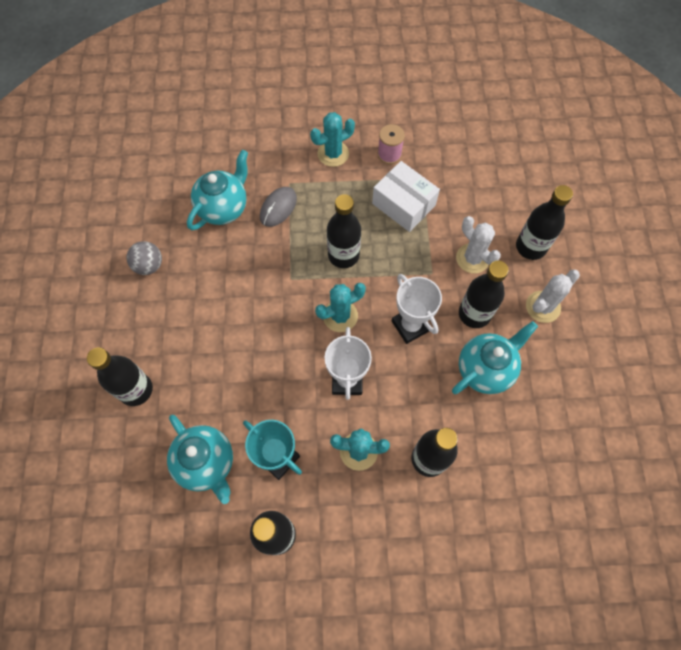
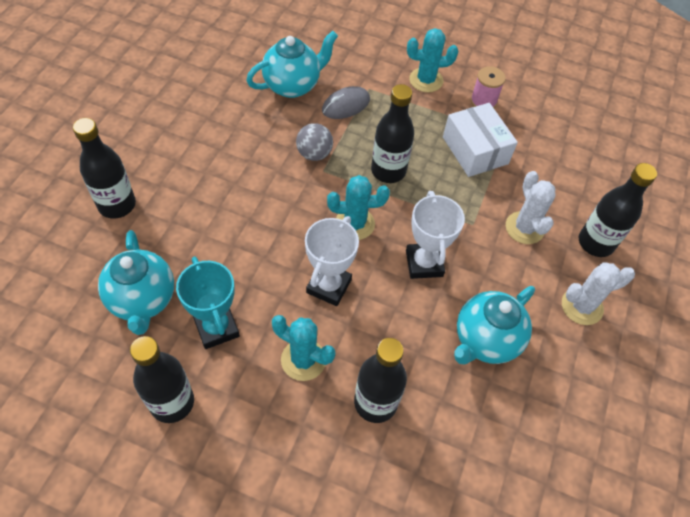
camera: 20 degrees right, 10 degrees down
(149, 265) = (194, 105): grey ball -> grey ball (314, 154)
(474, 314) = (500, 281): black bottle -> none
(485, 369) = (485, 340): turquoise teapot -> turquoise teapot turned 150 degrees clockwise

